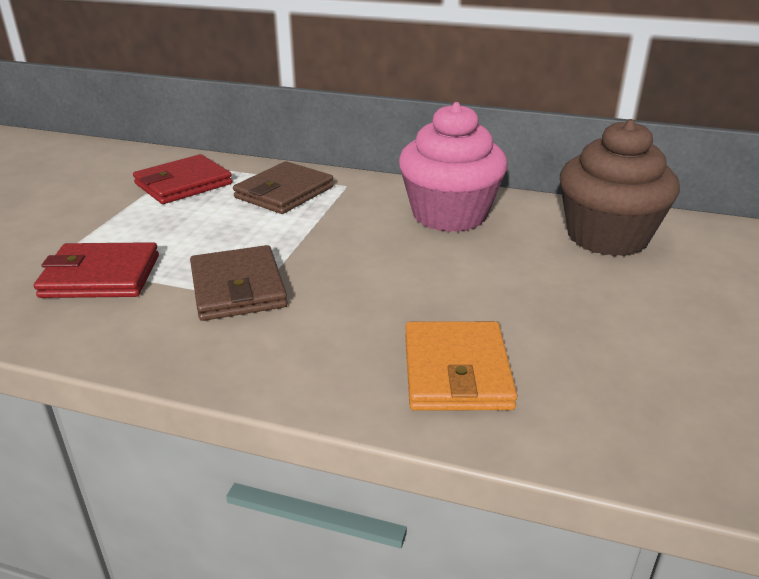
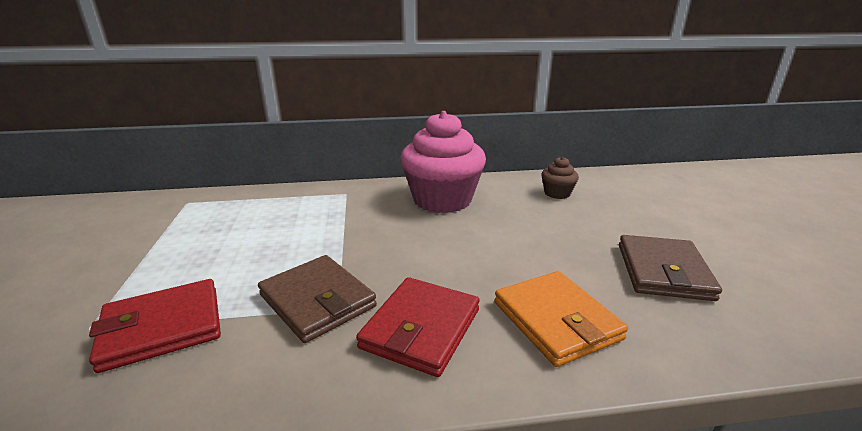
camera: 25 degrees left, 5 degrees down
(183, 184) = (196, 219): red wallet -> red wallet (421, 328)
(284, 192) = (297, 208): brown wallet -> brown wallet (663, 271)
(607, 237) = (557, 193): brown cupcake -> brown cupcake, size x0.45

